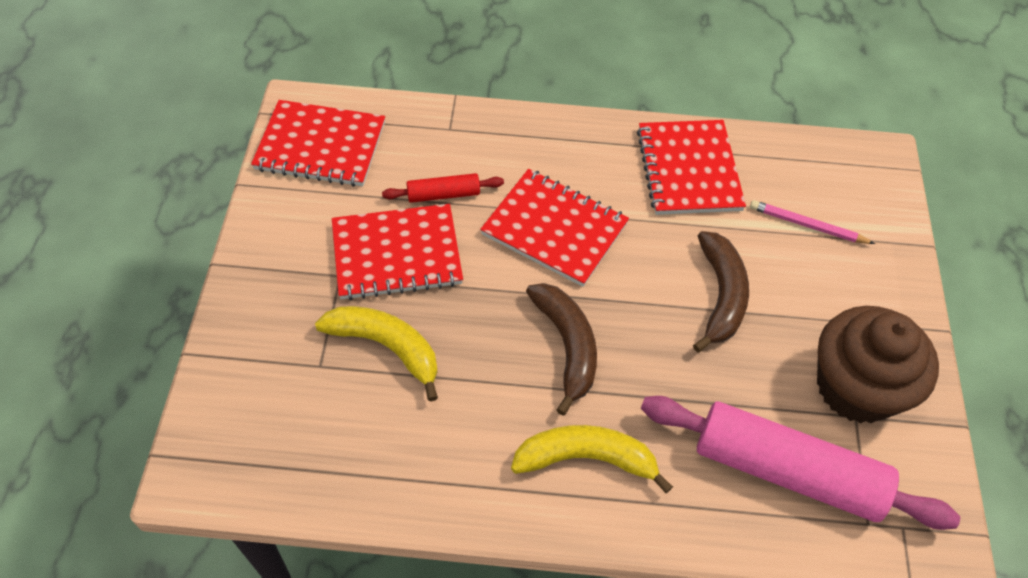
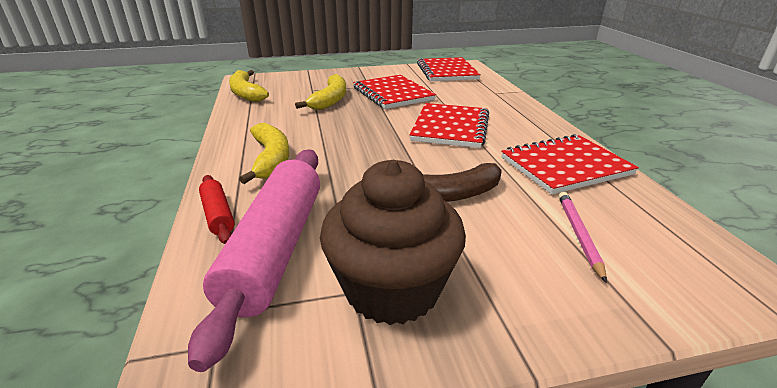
camera: 75 degrees right, 25 degrees down
(288, 477) = (246, 93): none -> yellow banana
(443, 194) = (445, 98): red rolling pin -> red rolling pin (218, 215)
(567, 346) = (358, 142): brown banana -> none

